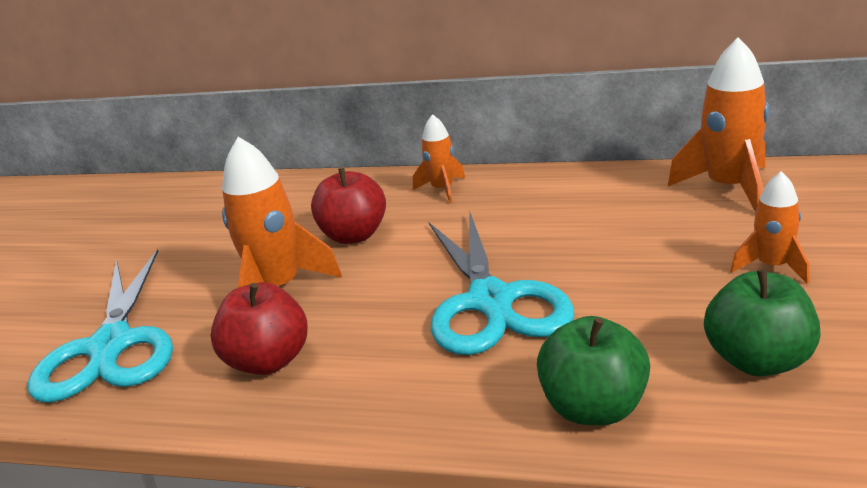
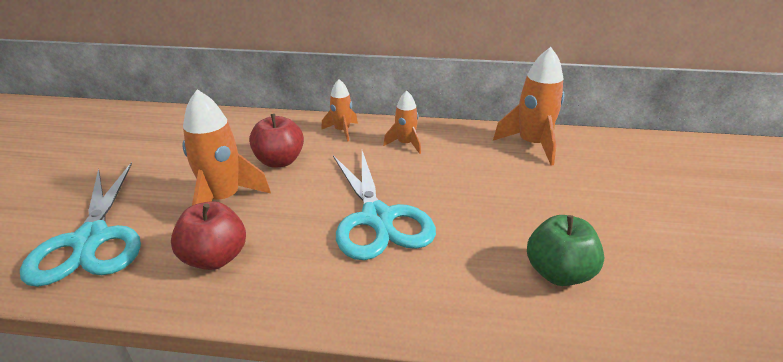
camera: 10 degrees left, 5 degrees up
(594, 408) = (451, 305): green apple -> none
(772, 266) = (563, 203): orange rocket -> orange rocket (405, 144)

